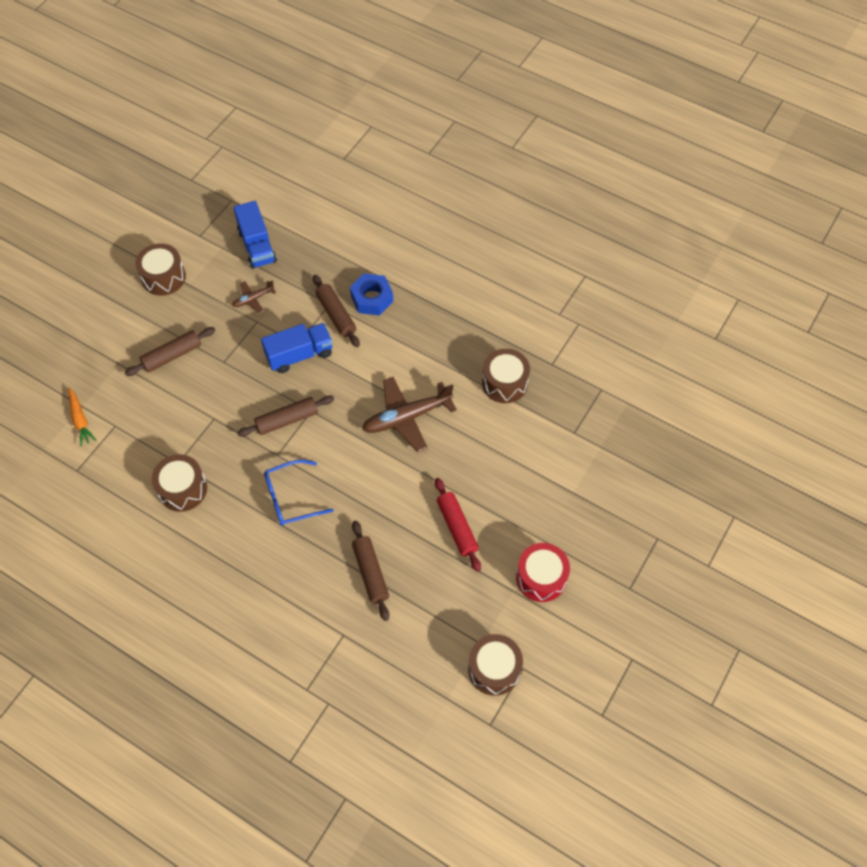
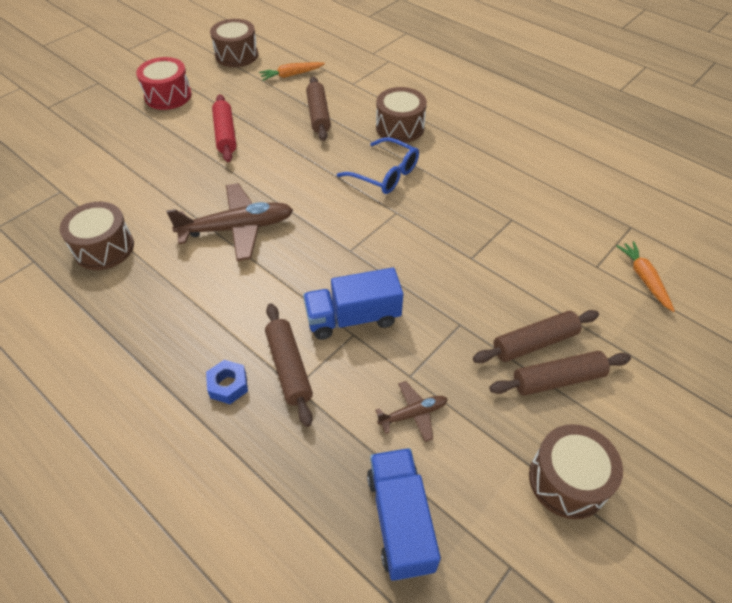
camera: 170 degrees left, 10 degrees down
(183, 489) = (503, 195): brown drum -> brown drum (400, 127)
(287, 420) = (380, 244): brown rolling pin -> brown rolling pin (557, 379)
(291, 498) = (385, 174): blue glasses -> blue glasses turned 45 degrees clockwise
(372, 298) = (228, 385): blue nut -> blue nut, size x0.63
(417, 639) = (291, 75): none -> orange carrot

